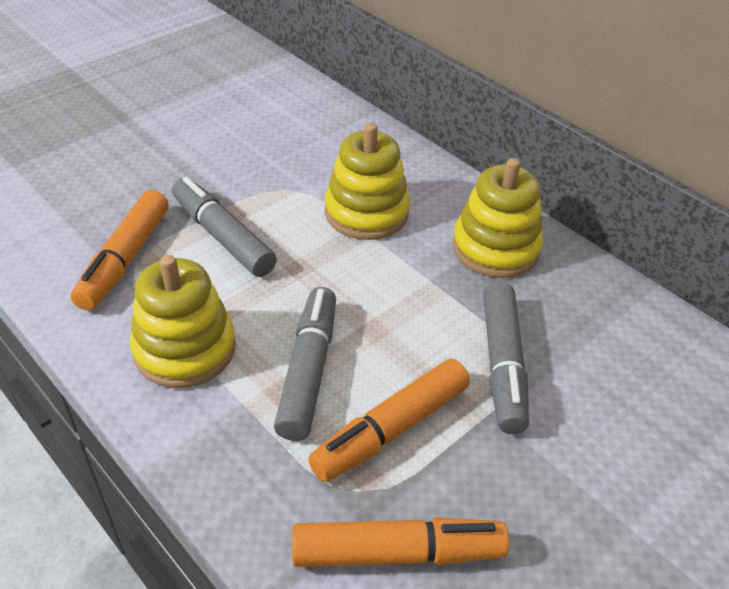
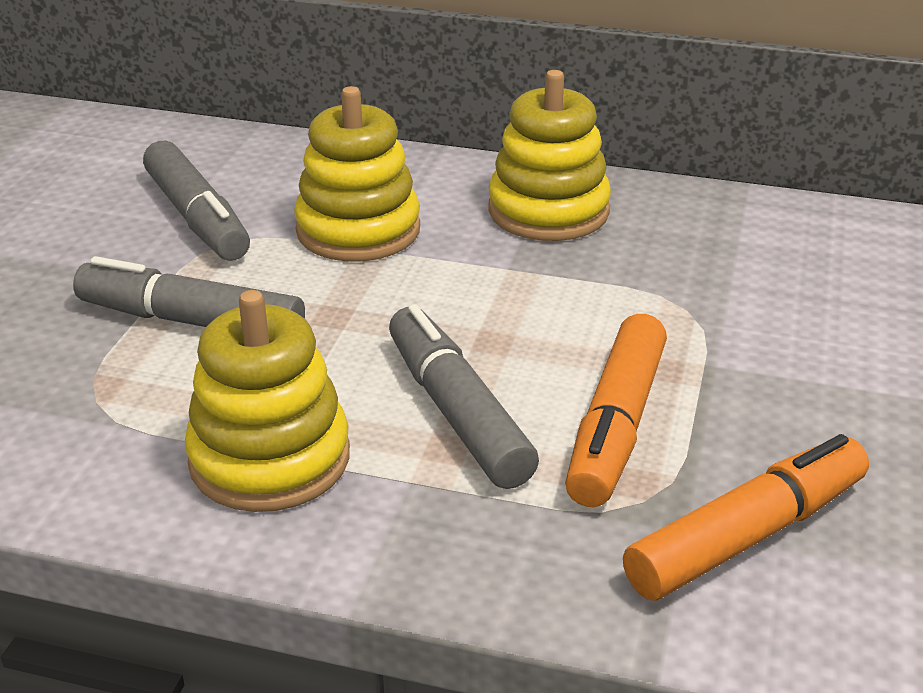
camera: 30 degrees left, 10 degrees down
(124, 259) = (71, 398): orange marker -> none
(502, 365) = (671, 315): grey marker -> grey marker (197, 218)

